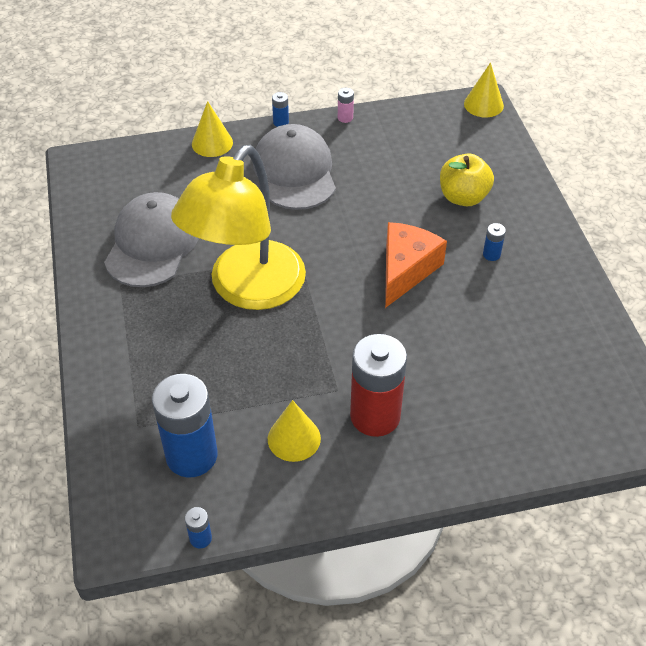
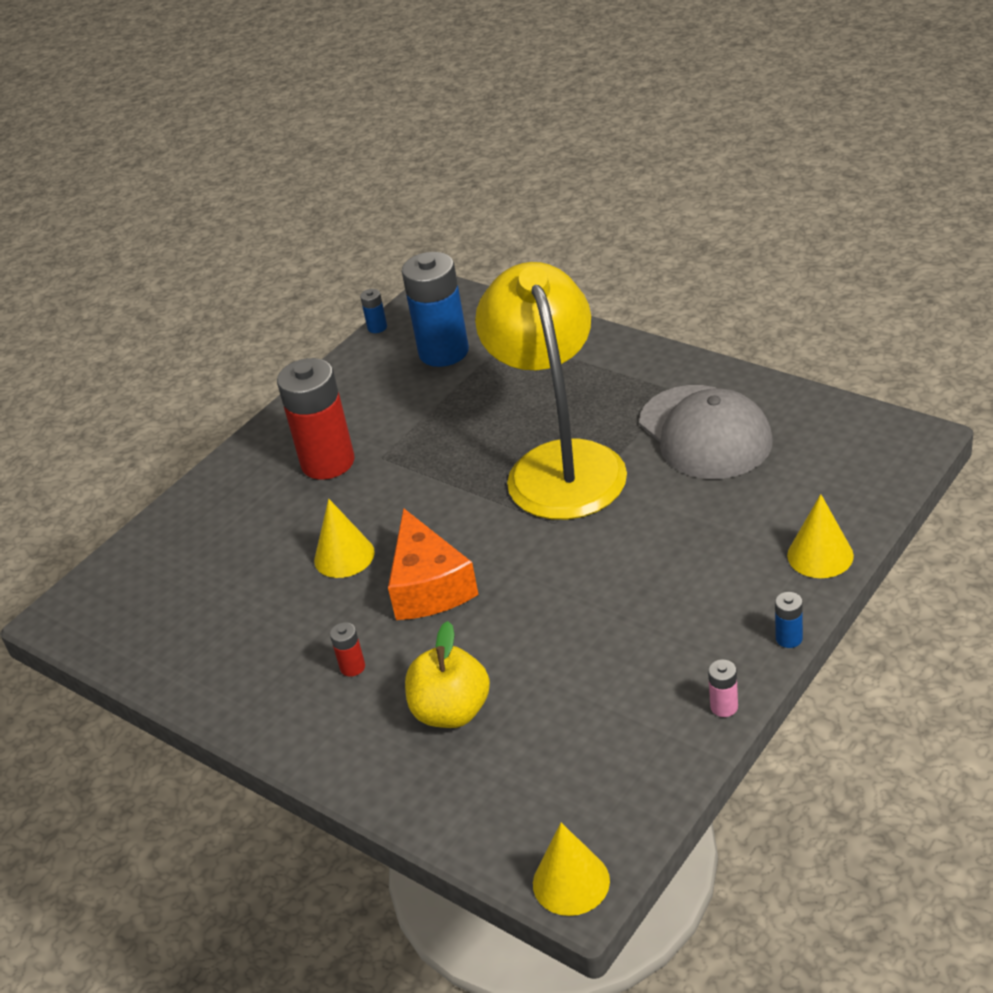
camera: 145 degrees right, 10 degrees down
(294, 438) = (378, 408): yellow cone -> yellow cone (344, 556)
(295, 172) = (680, 595): grey cap -> none
(491, 254) = (352, 667): blue battery -> red battery

